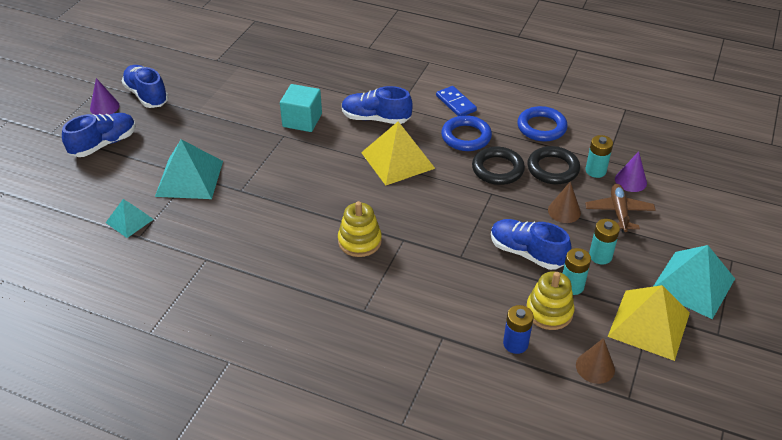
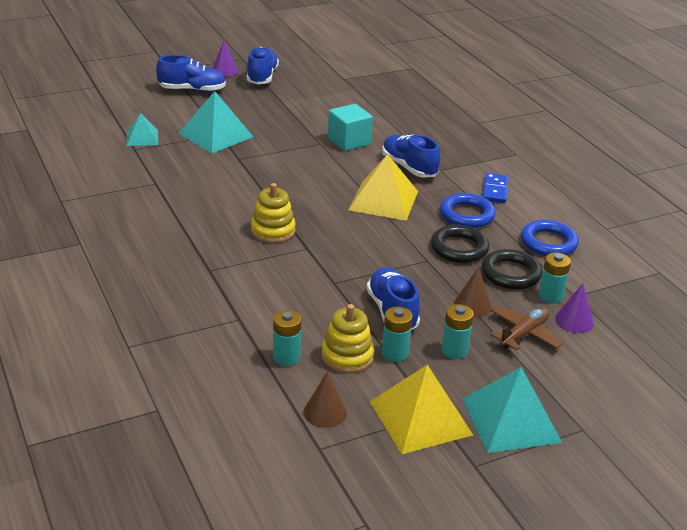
camera: 40 degrees right, 10 degrees down
(515, 344) = (286, 357): blue battery -> turquoise battery

